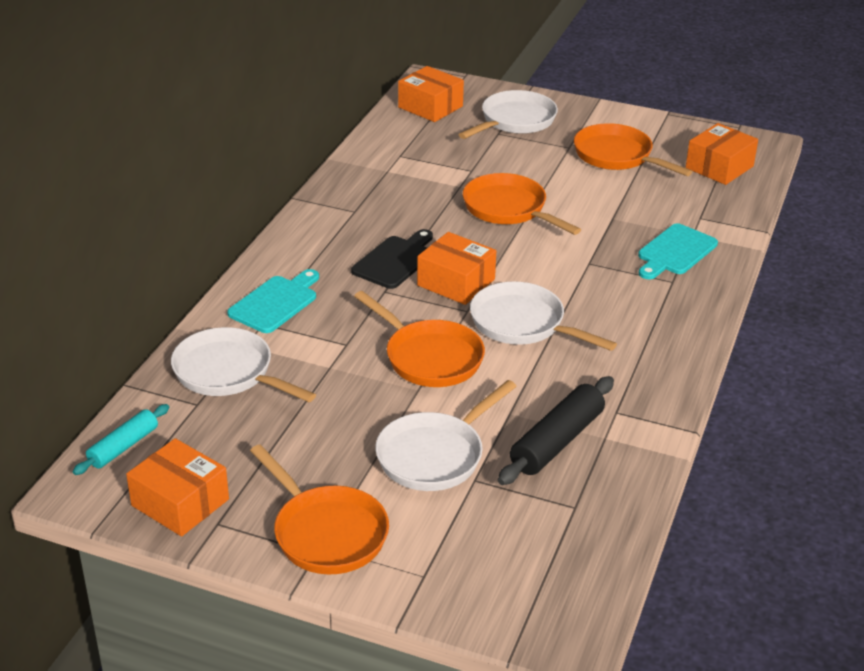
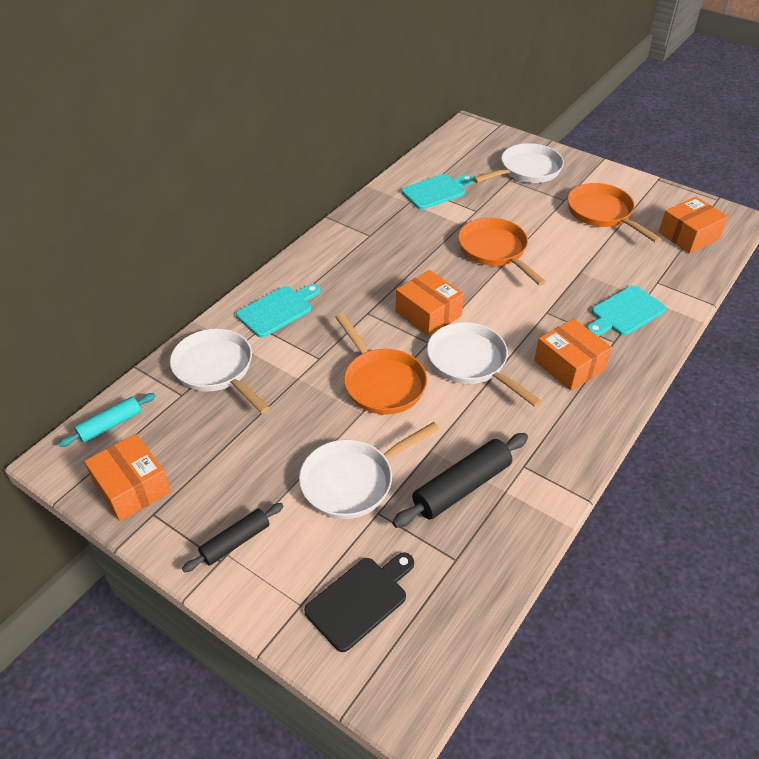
camera: 15 degrees right, 10 degrees up
(326, 532) = (235, 542): orange pan -> black rolling pin
(395, 260) = (386, 285): black cutting board -> black cutting board (360, 600)
(416, 155) = (436, 191): none -> turquoise cutting board
(430, 107) = (462, 149): orange box -> orange box (569, 365)

